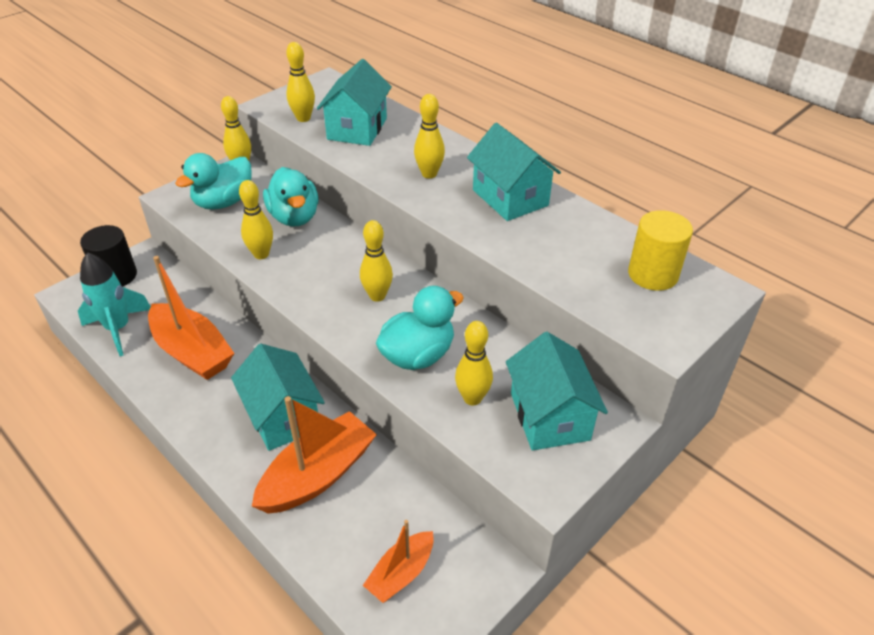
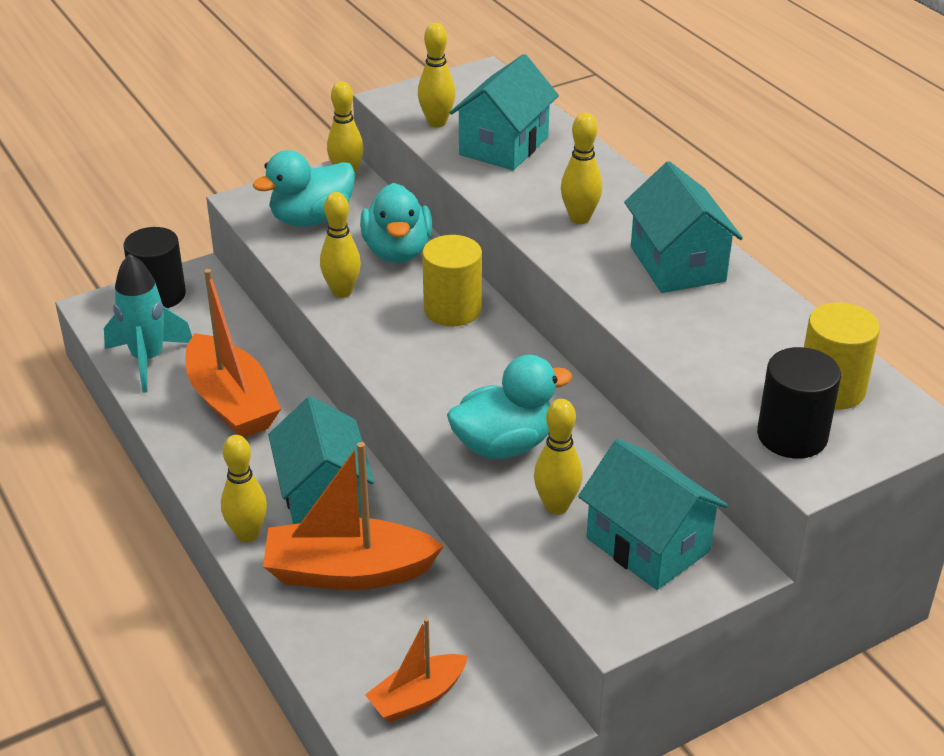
camera: 15 degrees right, 5 degrees down
(318, 475) = (348, 572): orange boat -> orange boat turned 150 degrees counterclockwise
(347, 255) = (452, 309): none -> yellow cylinder
(377, 296) = (475, 366): yellow bowling pin -> yellow bowling pin (247, 534)
(549, 416) = (648, 544): turquoise house -> turquoise house turned 45 degrees counterclockwise
(641, 316) = (792, 436): none -> black cylinder

